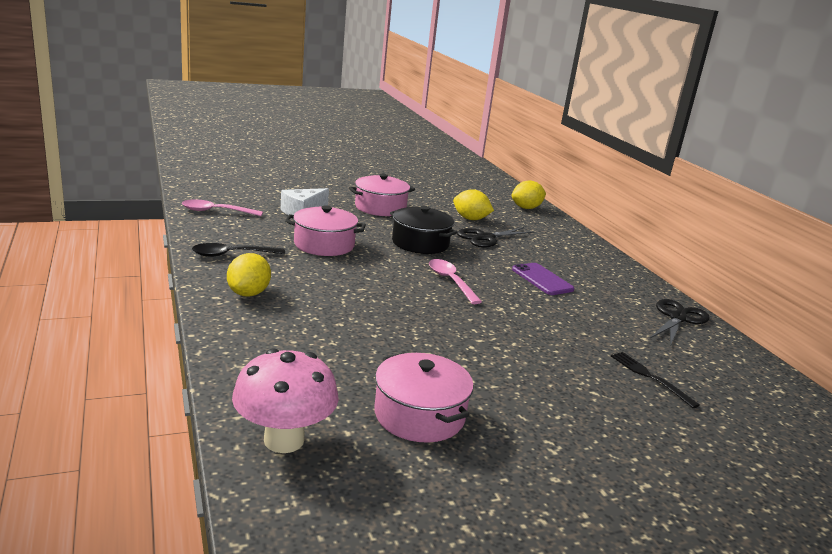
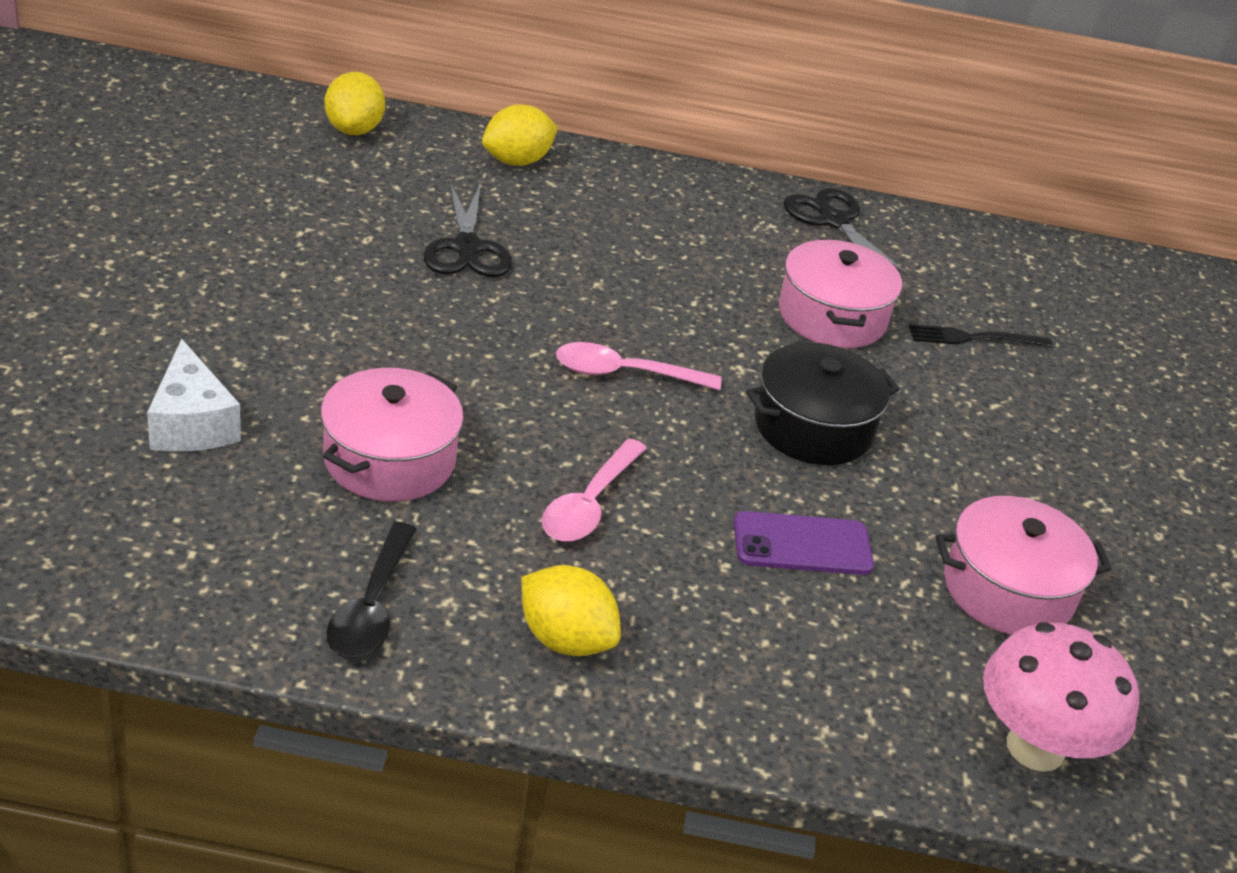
camera: 65 degrees left, 15 degrees up
(216, 211) = (100, 556): pink spoon -> pink spoon (589, 504)
(380, 208) = (236, 304): pink pot -> pink pot (832, 316)
(420, 243) = (449, 334): black pot -> black pot (813, 427)
(470, 219) = (368, 220): yellow lemon -> yellow lemon (517, 161)
(542, 279) = (661, 274): purple phone -> purple phone (802, 544)

